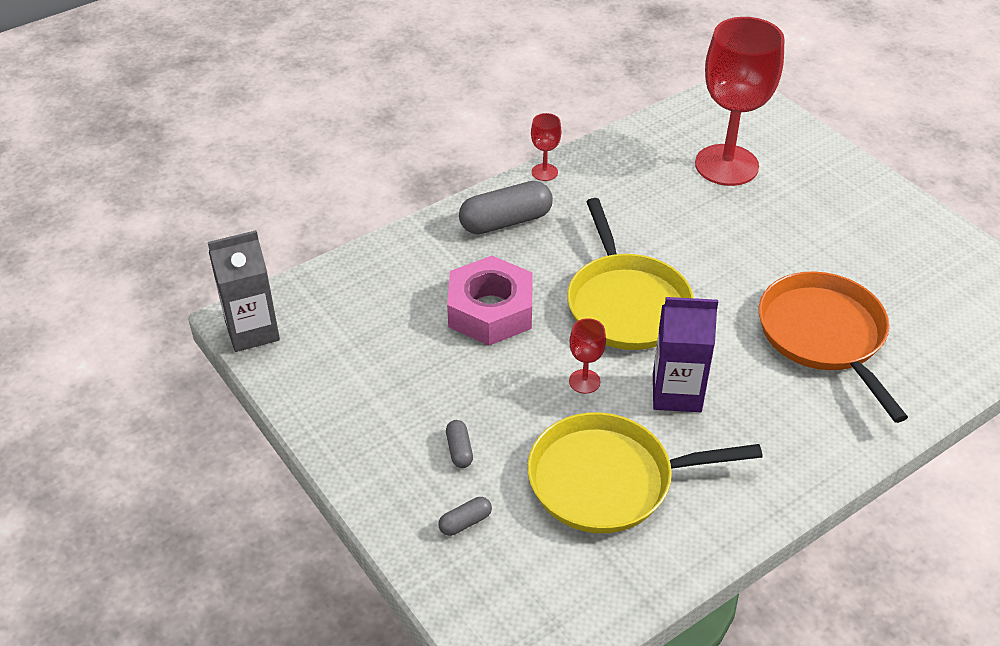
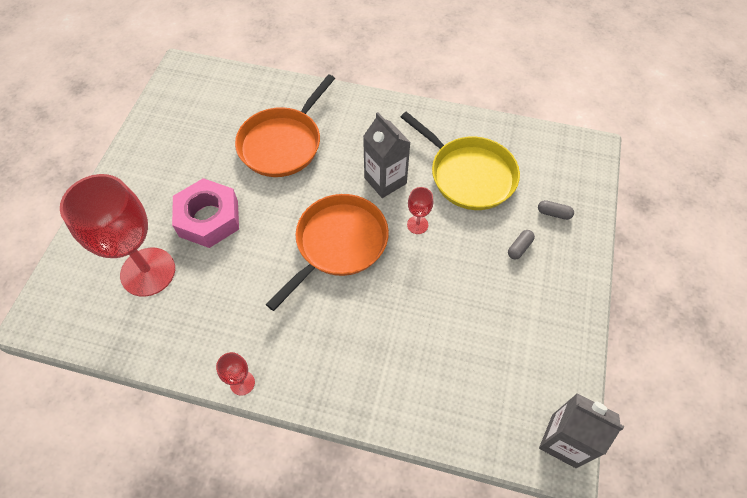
camera: 130 degrees left, 15 degrees up
(490, 310) = (410, 310): pink nut -> pink nut (209, 218)
(505, 221) = (319, 367): grey capsule -> none
(626, 304) = (338, 243): yellow pan -> orange pan
(676, 393) = (385, 180): purple carton -> grey carton

